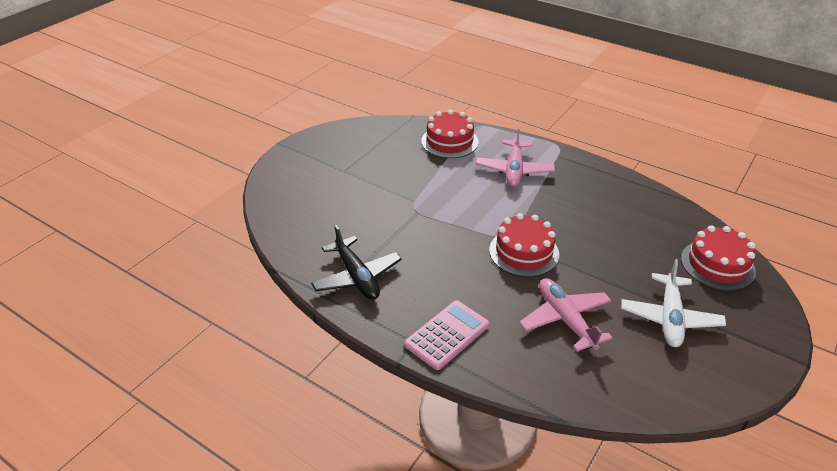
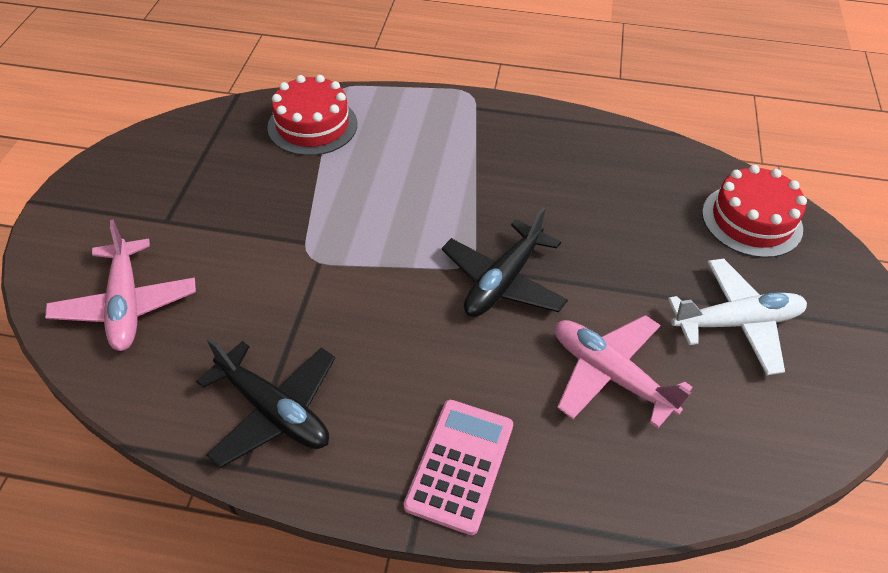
camera: 25 degrees left, 10 degrees up
(514, 170) = (427, 149): pink plane -> pink plane (126, 305)
(524, 252) = (503, 281): red cake -> black plane
(670, 318) = (736, 323): white plane -> white plane turned 90 degrees counterclockwise

